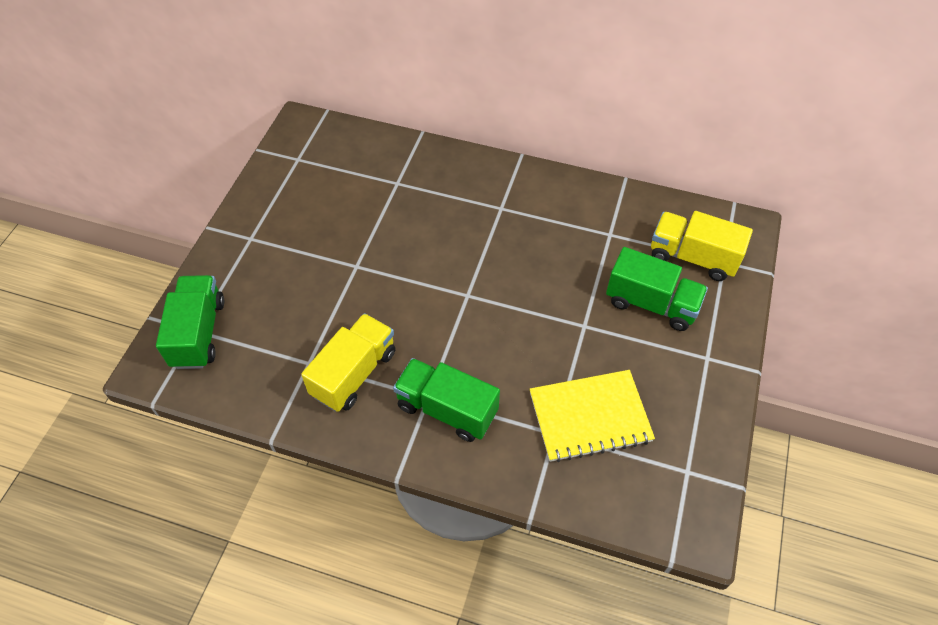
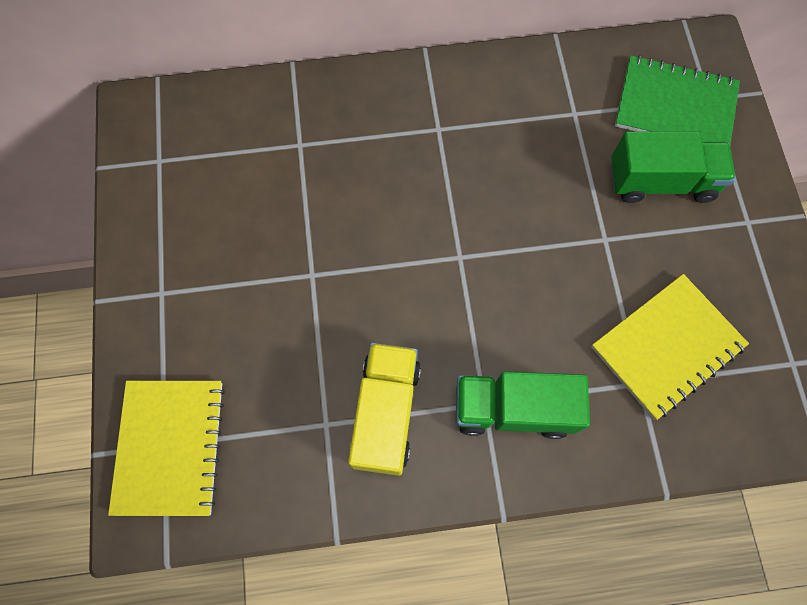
camera: 25 degrees left, 15 degrees up
(198, 333) = (170, 447): green truck -> yellow notebook
(693, 257) = (675, 106): yellow truck -> green notebook

